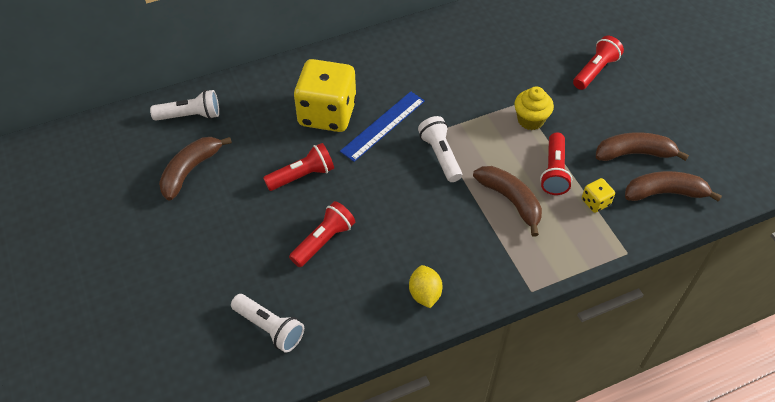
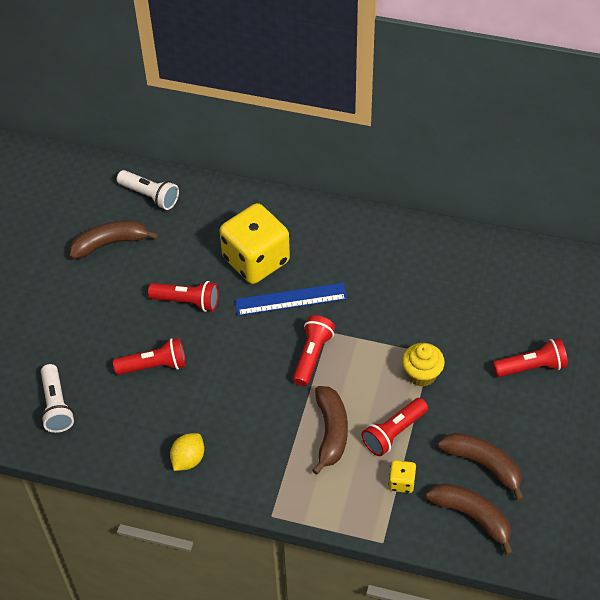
camera: 40 degrees right, 0 degrees up
(440, 155) = (312, 356): white flashlight -> red flashlight

